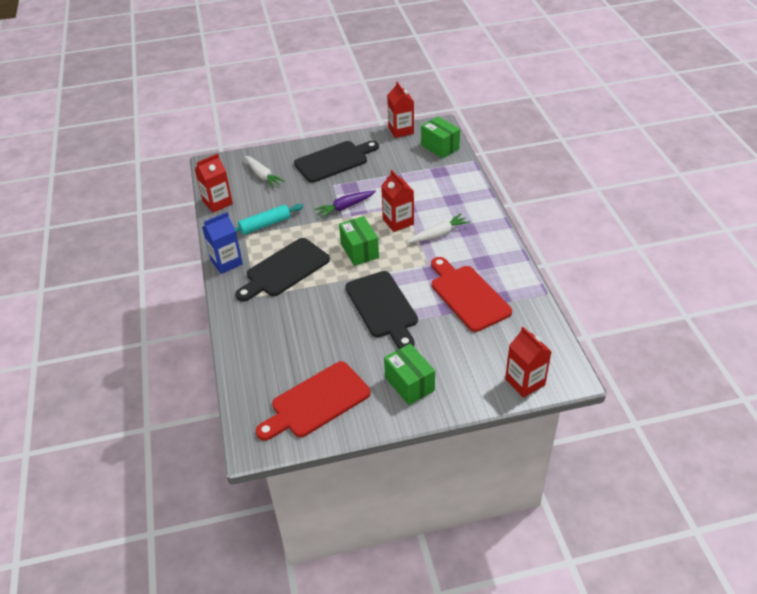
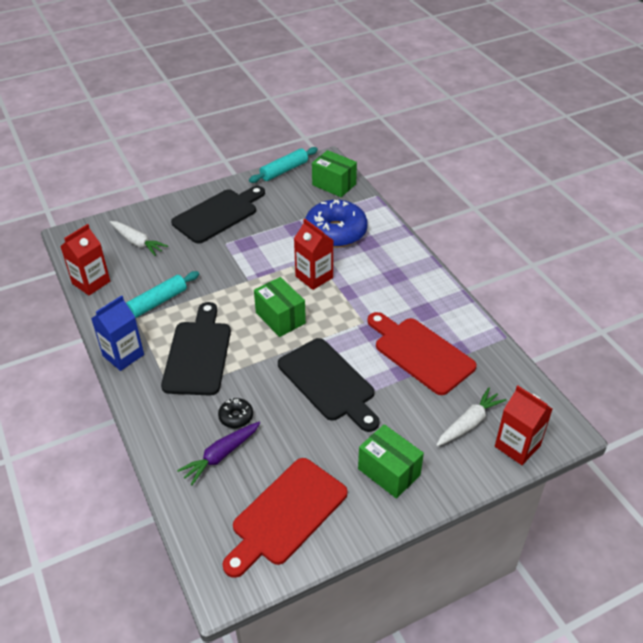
camera: 15 degrees left, 0 degrees up
(285, 269) = (198, 354): black cutting board -> black cutting board turned 150 degrees clockwise
(300, 322) = (236, 417): none -> black donut
(345, 207) = (247, 268): purple carrot -> purple carrot (221, 455)
(401, 130) = (284, 170): red carton -> turquoise rolling pin
(428, 187) = (335, 232): none -> blue donut
(439, 234) = (365, 285): white carrot -> white carrot (469, 423)

